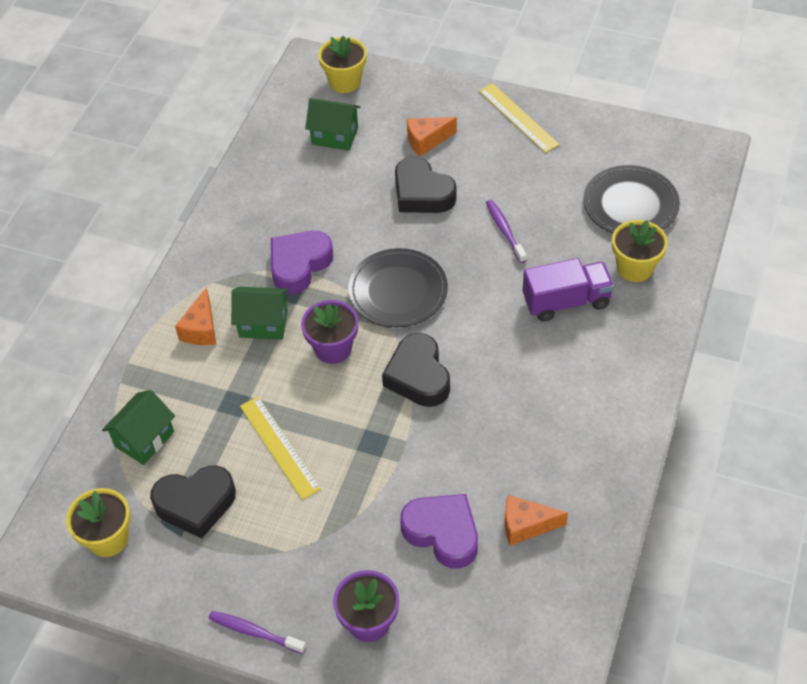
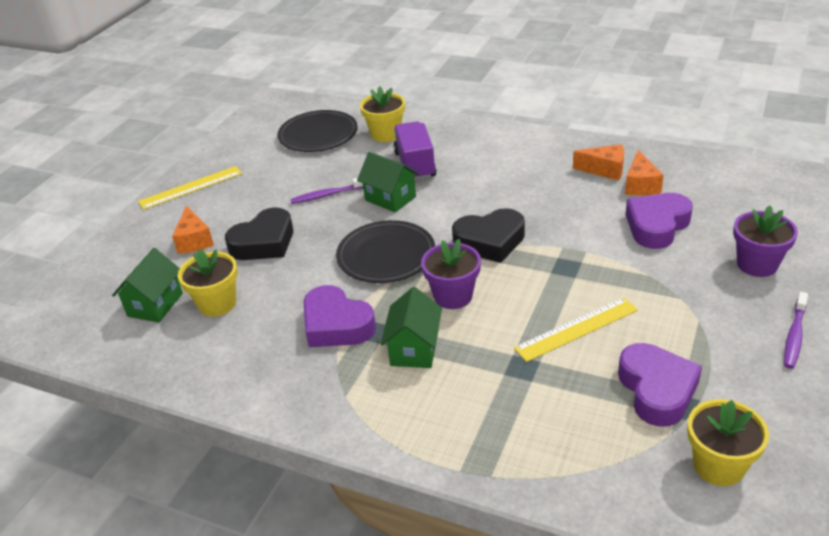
camera: 85 degrees left, 15 degrees down
(144, 439) = (575, 443): green house -> green house (390, 198)
(196, 504) = (657, 390): black heart -> purple heart
(201, 329) = (415, 402): orange cheese -> orange cheese (605, 170)
(345, 82) = (74, 300): yellow flower pot -> yellow flower pot (217, 304)

